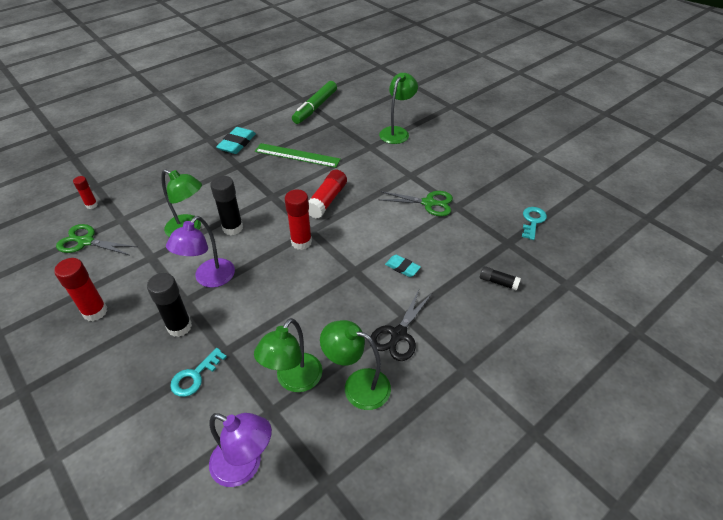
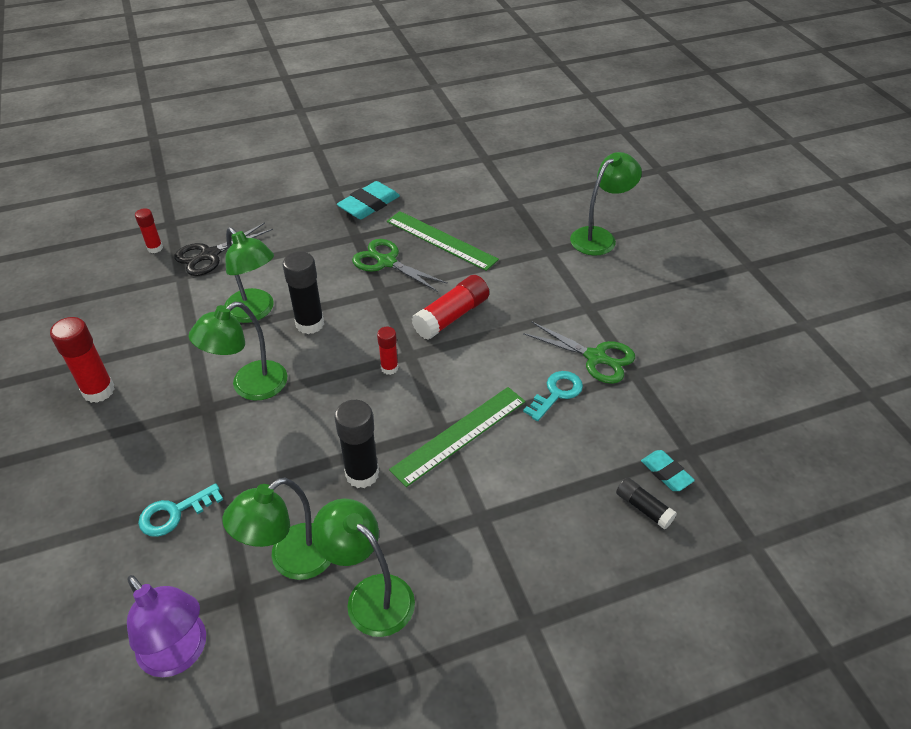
camera: 20 degrees right, 0 degrees up
(85, 241) = (127, 295): green scissors -> green scissors (386, 262)
(179, 327) = (185, 441): black glue stick -> black glue stick (362, 474)
(209, 279) = (249, 386): purple lamp -> green lamp
(301, 242) = (389, 368): red glue stick -> red glue stick, size x0.58
(315, 107) = (499, 174): green marker -> none
(367, 271) = (459, 435): none -> green ruler
(398, 335) = (459, 541): black scissors -> black scissors (209, 255)
(402, 267) = (511, 444): turquoise eraser -> turquoise eraser (666, 473)
(532, 221) = (745, 428): turquoise key -> turquoise key (556, 393)

